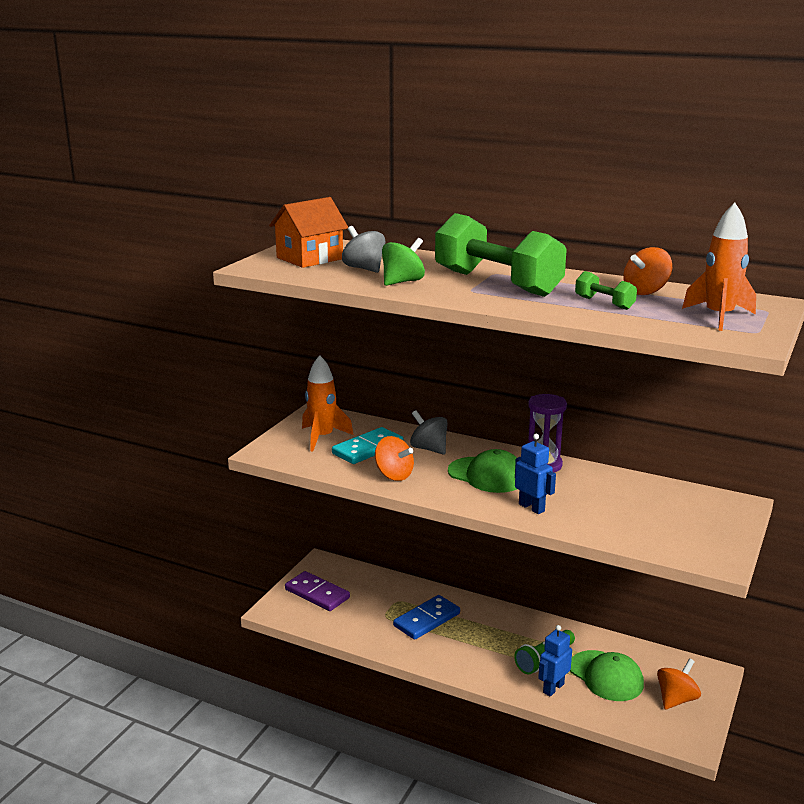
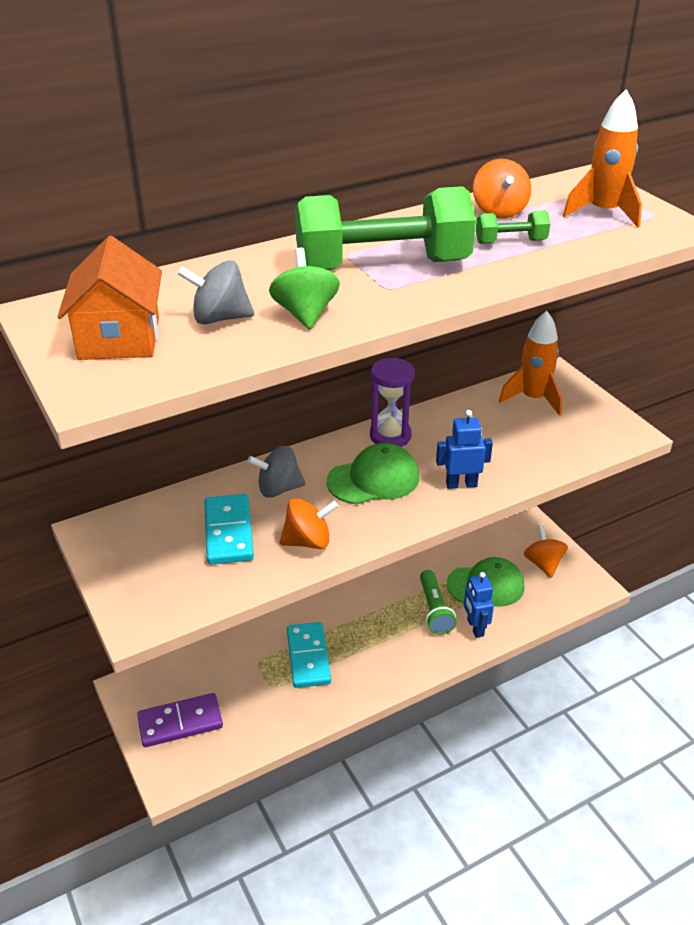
camera: 55 degrees left, 15 degrees up
(322, 437) = (160, 554): orange rocket -> orange rocket (533, 399)
(426, 620) = (308, 657): blue domino -> turquoise domino

